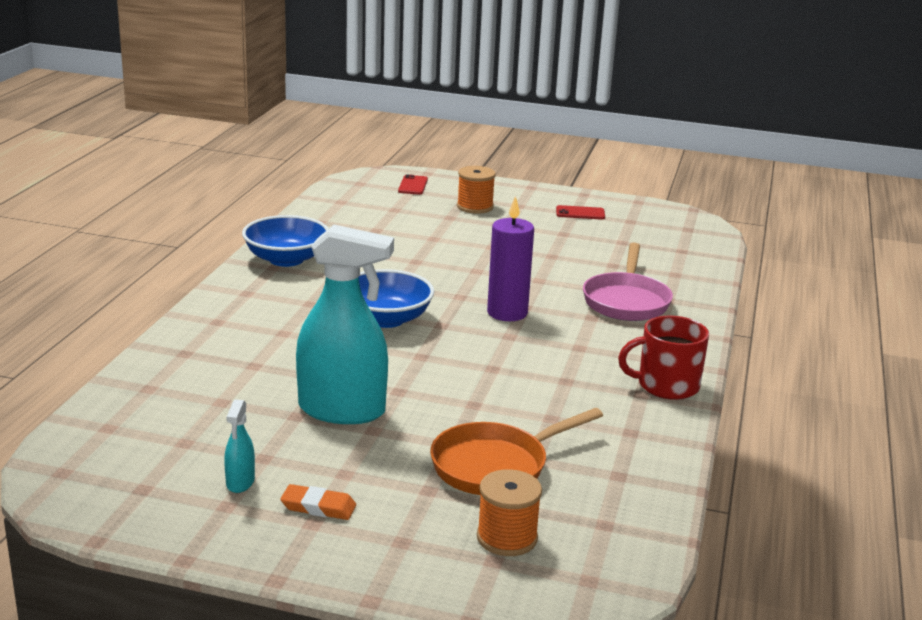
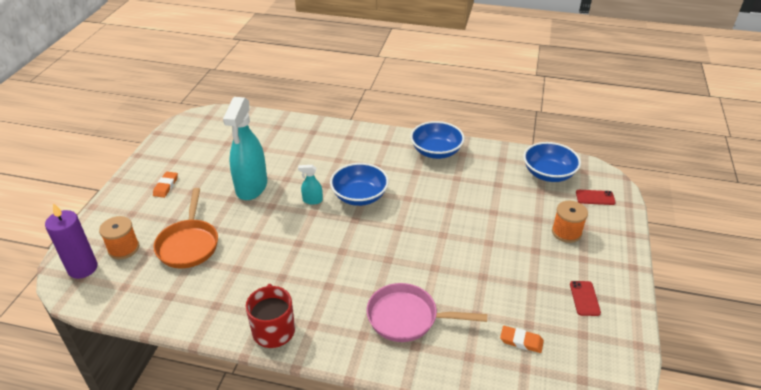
camera: 90 degrees right, 15 degrees up
(240, 482) = (191, 162): turquoise spray bottle -> turquoise spray bottle (312, 200)
(360, 201) = (548, 174): none -> blue bowl
(495, 466) = (189, 244): orange pan -> orange pan turned 150 degrees counterclockwise
(507, 313) = (376, 250): purple candle -> purple candle (82, 268)
(647, 248) = (521, 341): none -> orange eraser

